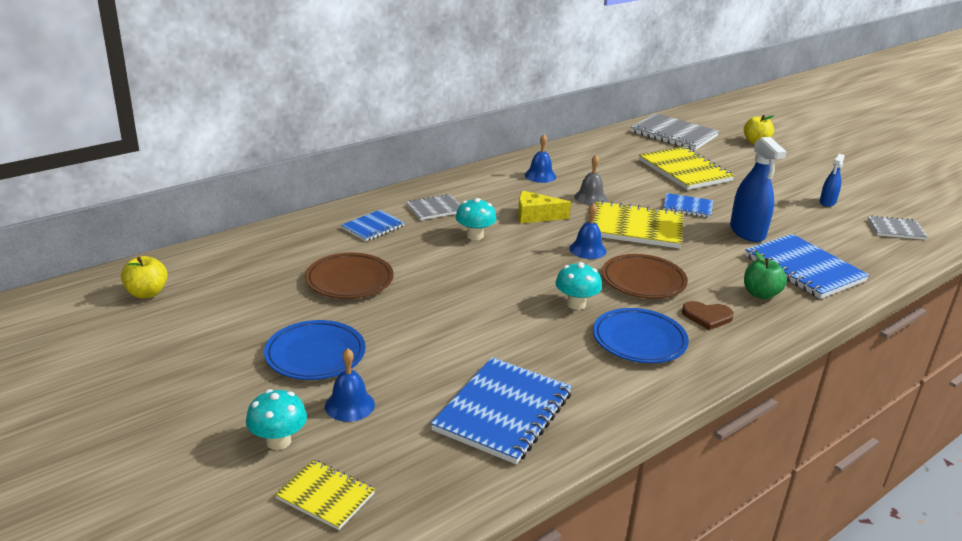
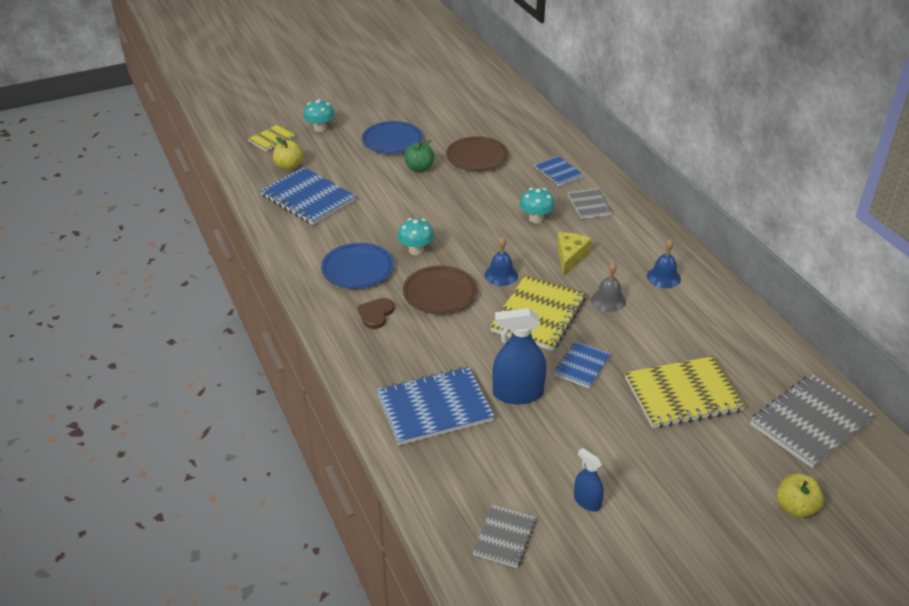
camera: 105 degrees right, 10 degrees up
(147, 293) = (480, 90): yellow apple -> yellow apple (289, 166)
(349, 405) = (339, 149): blue bell -> none
(760, 294) = (399, 359): green apple -> green apple (419, 168)

